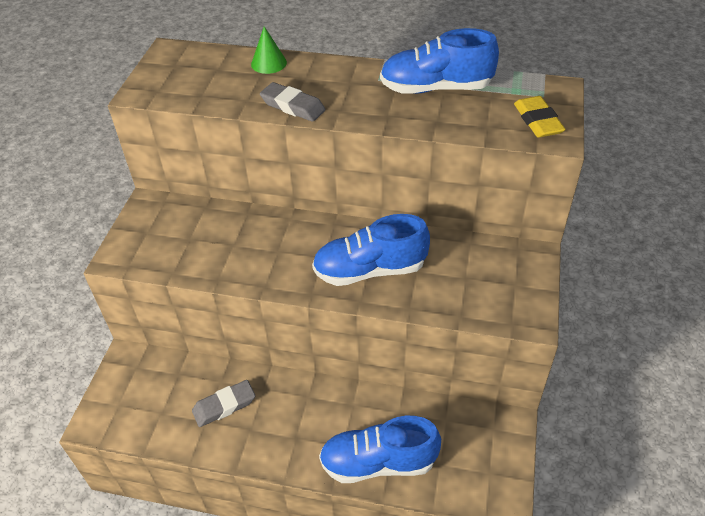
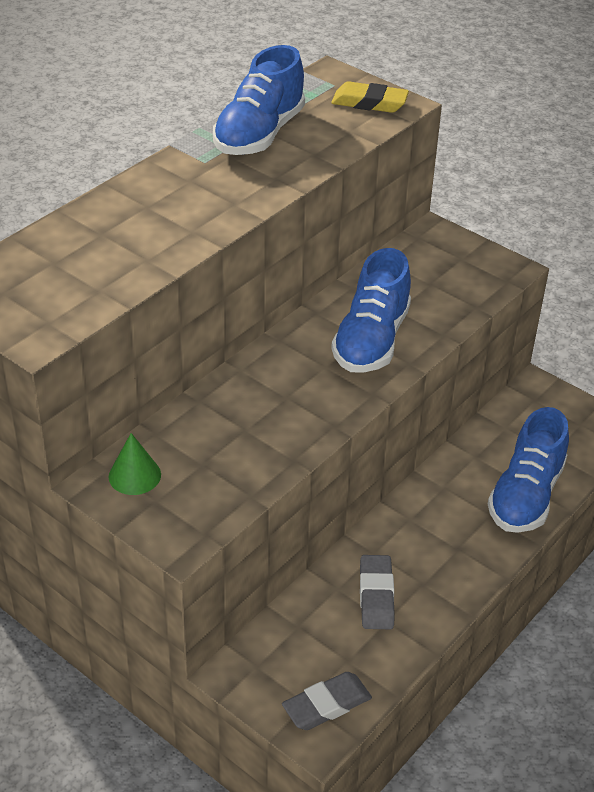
camera: 65 degrees left, 5 degrees down
(268, 63) = (87, 221): green cone -> green cone (134, 475)
(292, 106) = (195, 231): grey eraser -> grey eraser (326, 705)

